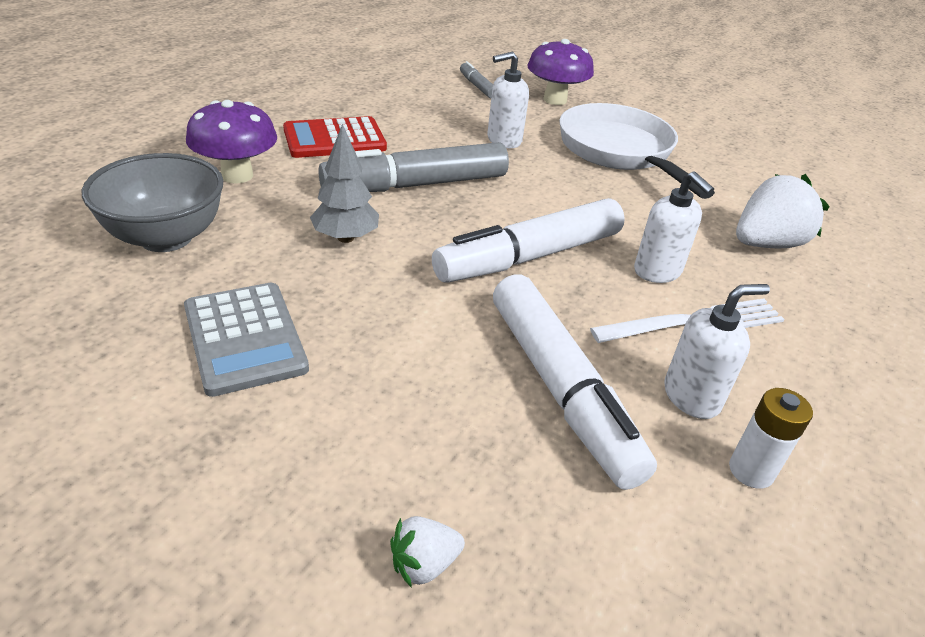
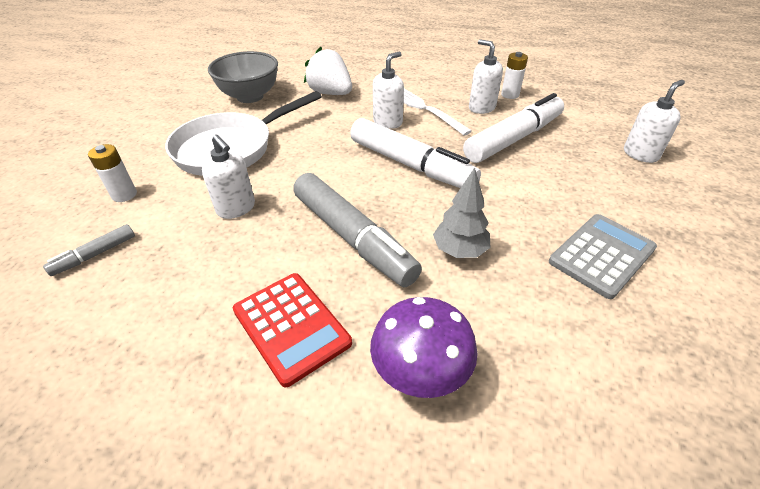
camera: 105 degrees left, 5 degrees up
(166, 238) = (558, 365): grey bowl -> grey bowl (250, 96)
(424, 564) = (640, 154): white strawberry -> white soap dispenser
(555, 100) = (124, 195): purple mushroom -> white battery

